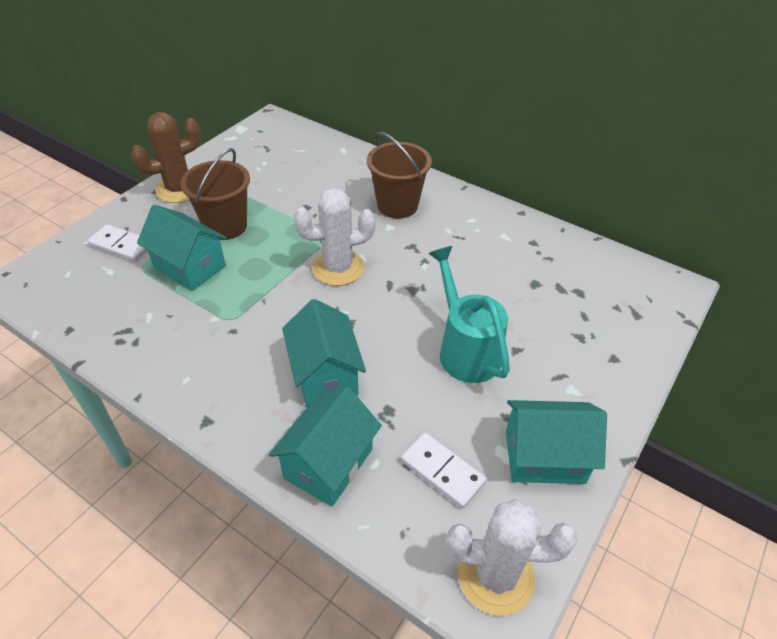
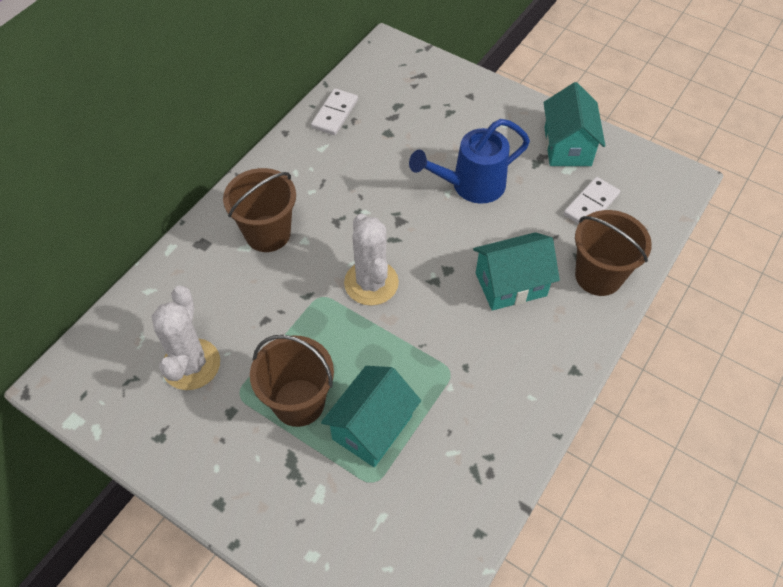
camera: 90 degrees left, 10 degrees up
(121, 245) = (334, 517): white domino -> white domino (335, 114)
(179, 189) = (218, 474): brown cactus -> none
(328, 463) = (598, 276): turquoise house -> brown bucket
(465, 349) = (470, 185): turquoise watering can -> blue watering can
(496, 576) = (661, 180): white cactus -> white cactus (191, 364)

